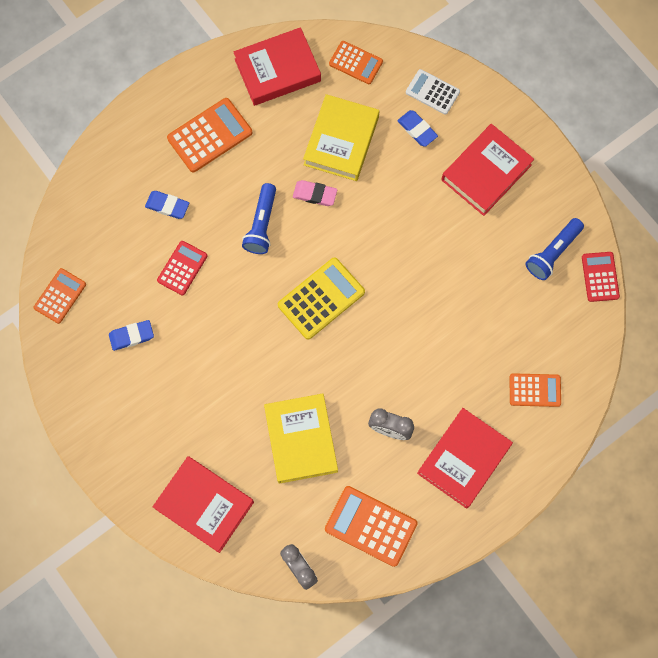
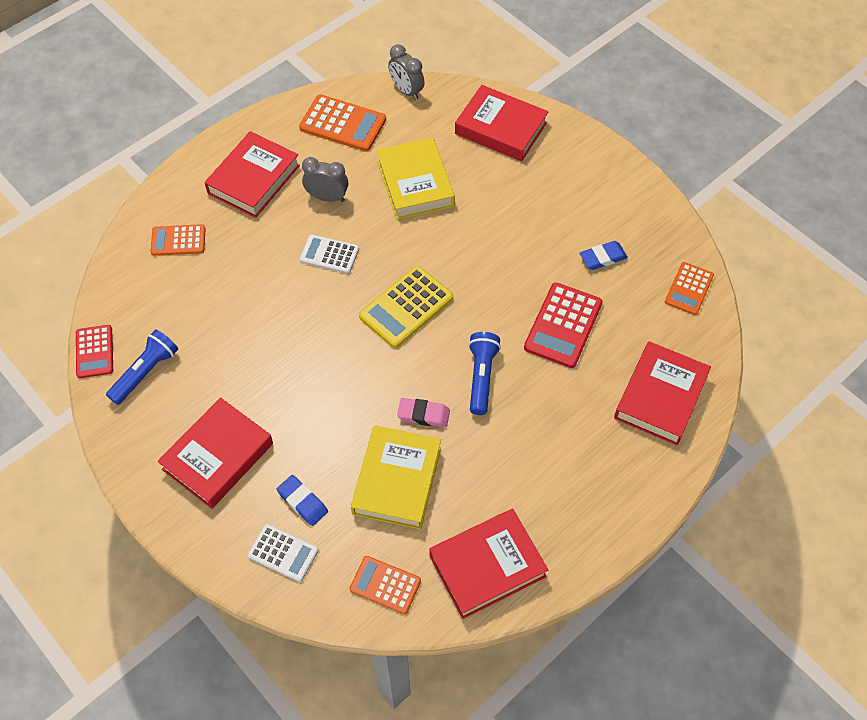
camera: 175 degrees right, 15 degrees down
(113, 194) = (660, 397): none -> red book
(167, 206) = (594, 388): blue eraser -> none
(182, 268) = (563, 325): red calculator -> red calculator, size x1.55
(210, 135) = (560, 474): orange calculator -> none
(389, 361) = (329, 254): none -> white calculator

